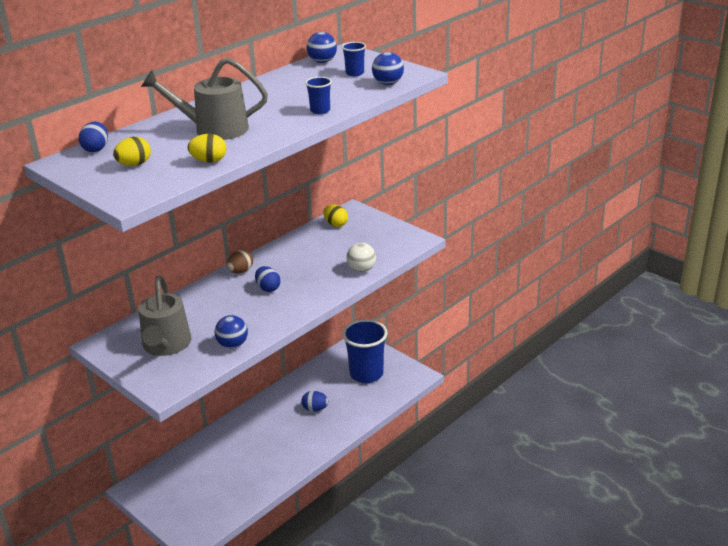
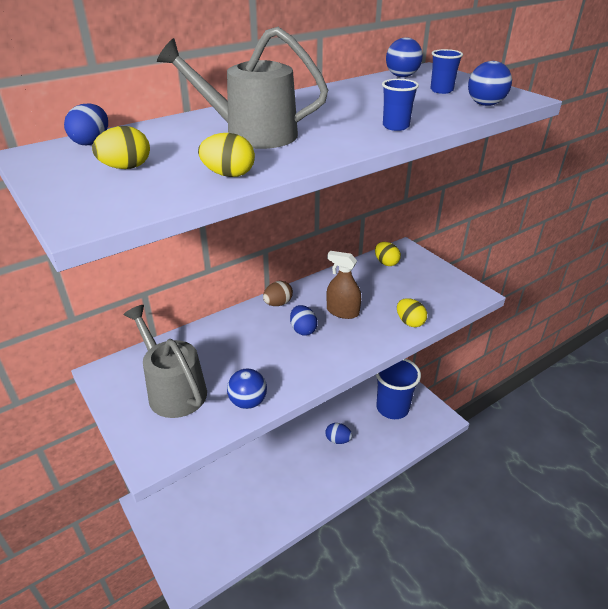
camera: 10 degrees right, 5 degrees up
(166, 346) = (173, 389): grey watering can -> grey watering can turned 135 degrees clockwise
(301, 269) = (342, 311): none -> brown spray bottle
(361, 270) = (410, 322): white ball -> yellow egg

